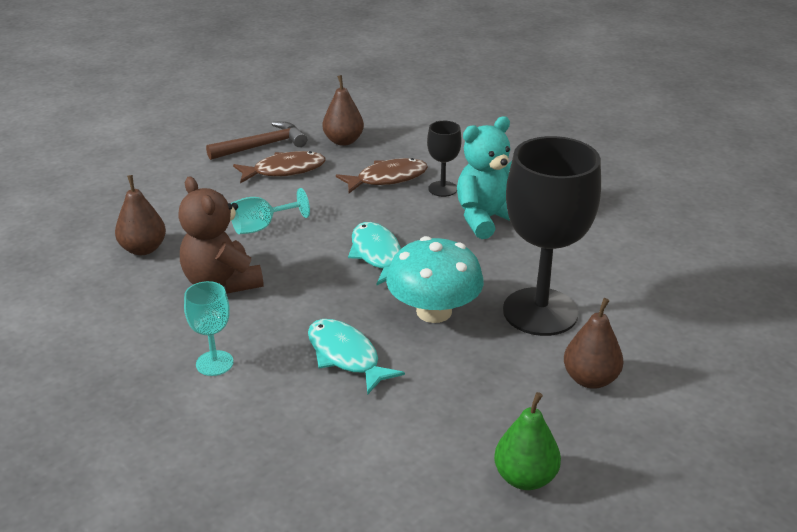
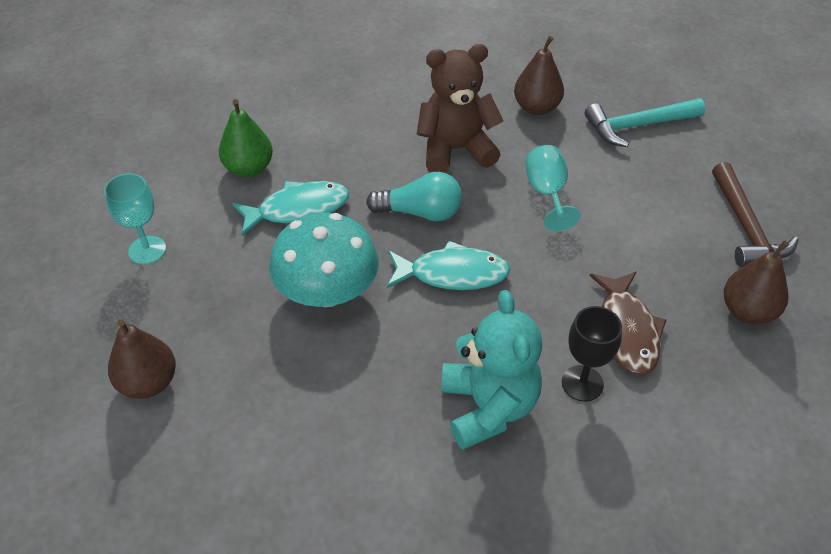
camera: 110 degrees right, 15 degrees up
(156, 197) = (638, 126): none -> turquoise hammer
(214, 363) = (338, 129): turquoise goblet -> turquoise goblet (147, 250)
(284, 170) = (674, 235): brown fish -> none
(315, 284) = (420, 212): none -> turquoise light bulb
(525, 478) = (75, 281): green pear -> green pear (249, 168)
(540, 312) = (275, 385): black goblet -> none

